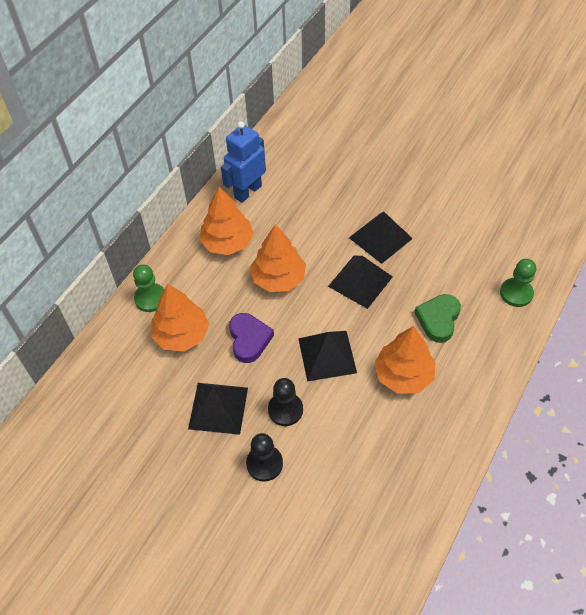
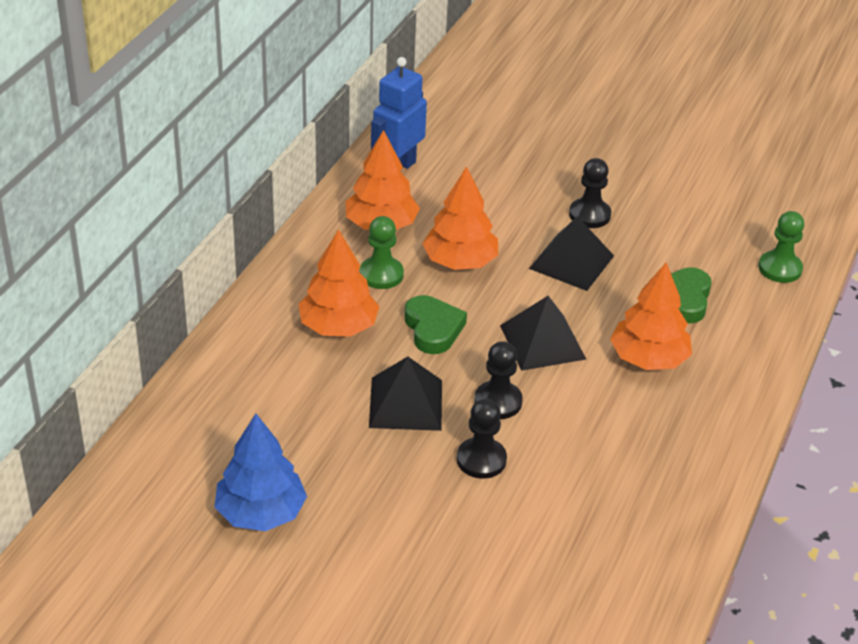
camera: 10 degrees left, 15 degrees down
(98, 504) = (261, 513): none -> blue tree
(150, 298) = (286, 289): green pawn -> green pawn (381, 274)
(249, 339) = (433, 329): purple heart -> green heart
(380, 238) = (589, 215): black pyramid -> black pawn

